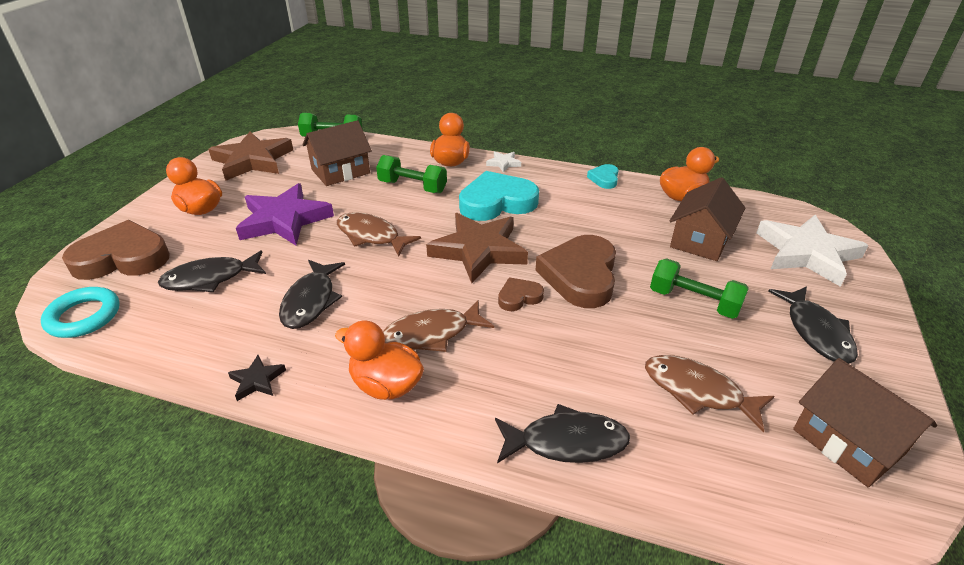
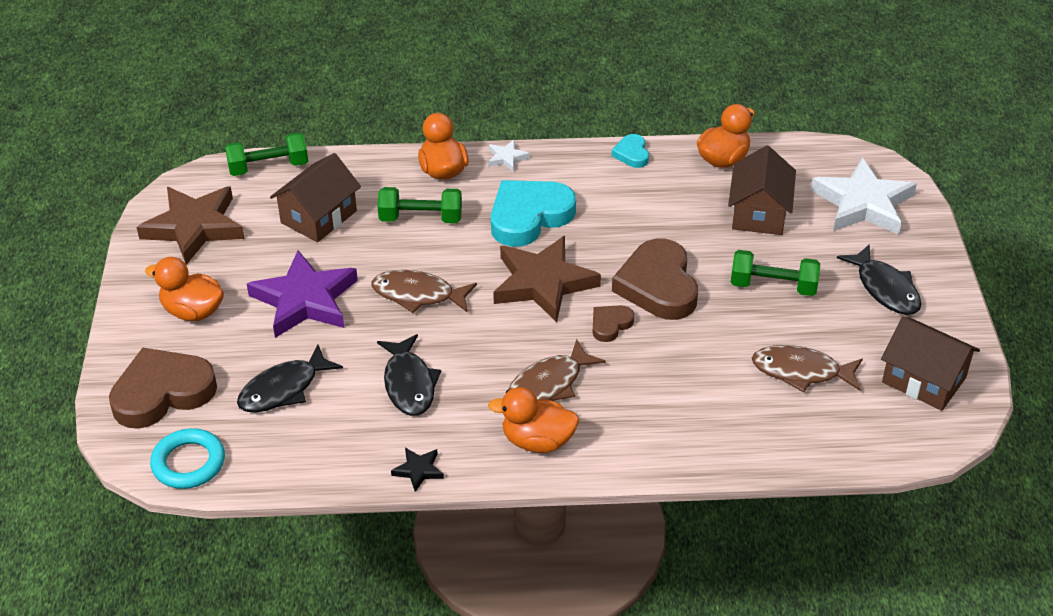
camera: 20 degrees left, 5 degrees up
(566, 442) = (712, 443): black fish -> none

